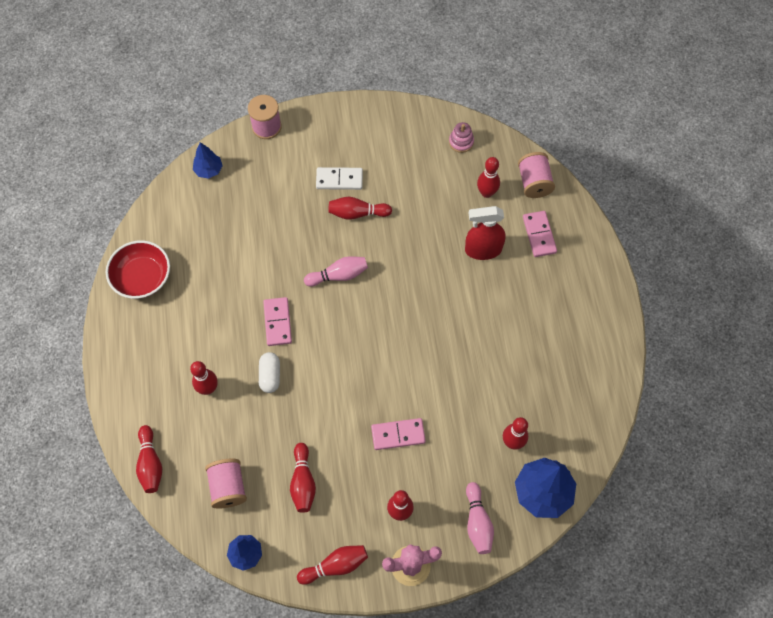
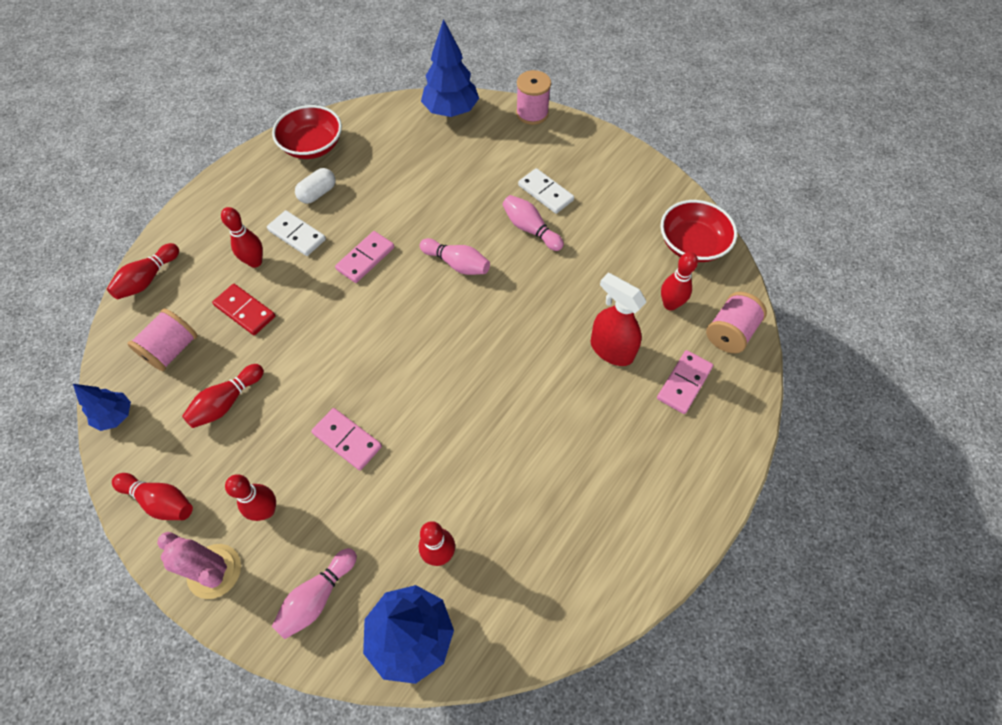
camera: 45 degrees right, 5 degrees down
(209, 170) = (451, 111): blue tree -> blue tree, size x1.77
(213, 347) = (297, 235): none -> white domino
(243, 423) = (245, 311): none -> red domino
(270, 376) = (309, 294): white capsule -> white capsule (318, 193)
(357, 213) = (530, 229): red bowling pin -> pink bowling pin
(461, 142) = (692, 244): pink stacking toy -> red bowl

